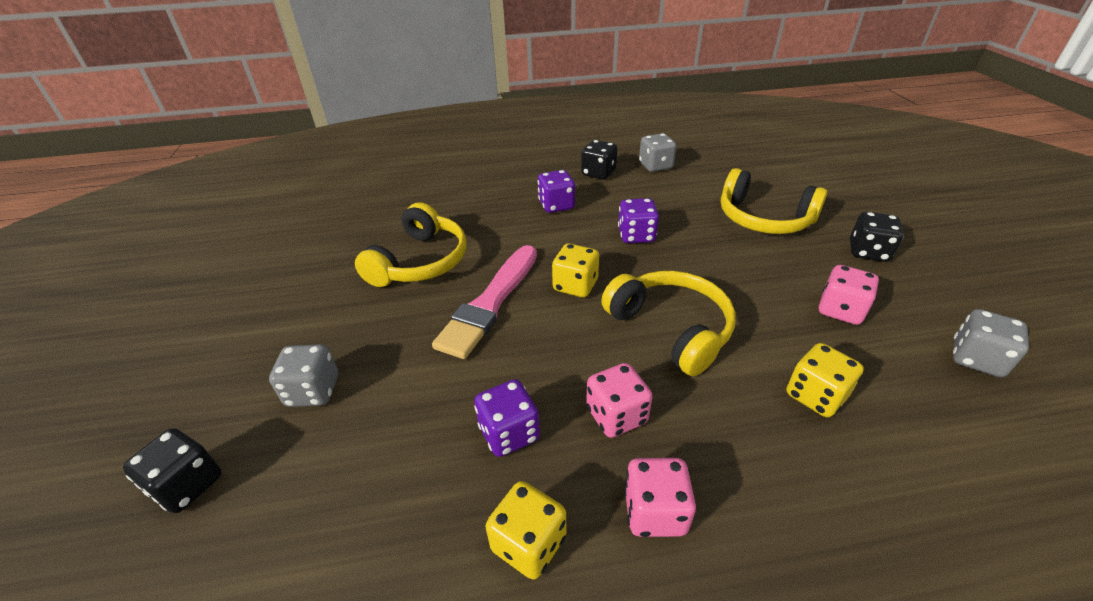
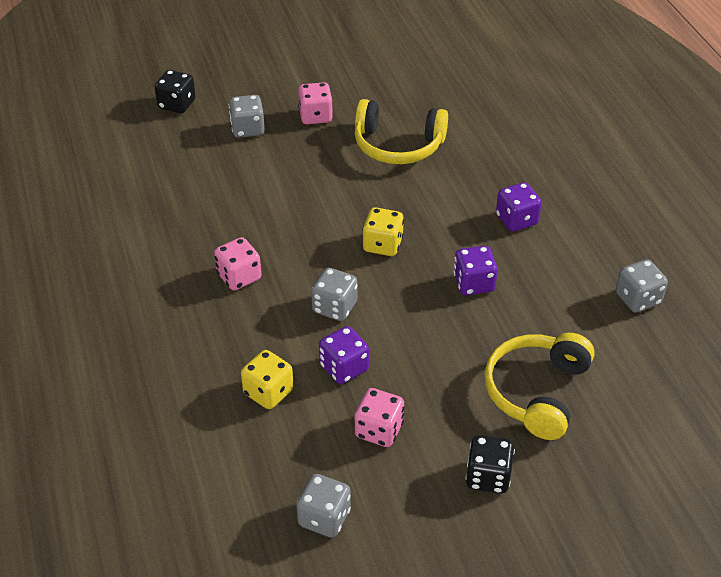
camera: 80 degrees right, 5 degrees up
(490, 303) = (350, 196): pink brush -> none
(509, 433) = (220, 225): purple dice -> purple dice (344, 368)
(529, 543) = (145, 244): yellow dice -> none
(598, 173) = (601, 248): black dice -> none
(654, 511) = (166, 297): pink dice -> pink dice (315, 116)
(670, 329) = (334, 307): yellow headphones -> grey dice

